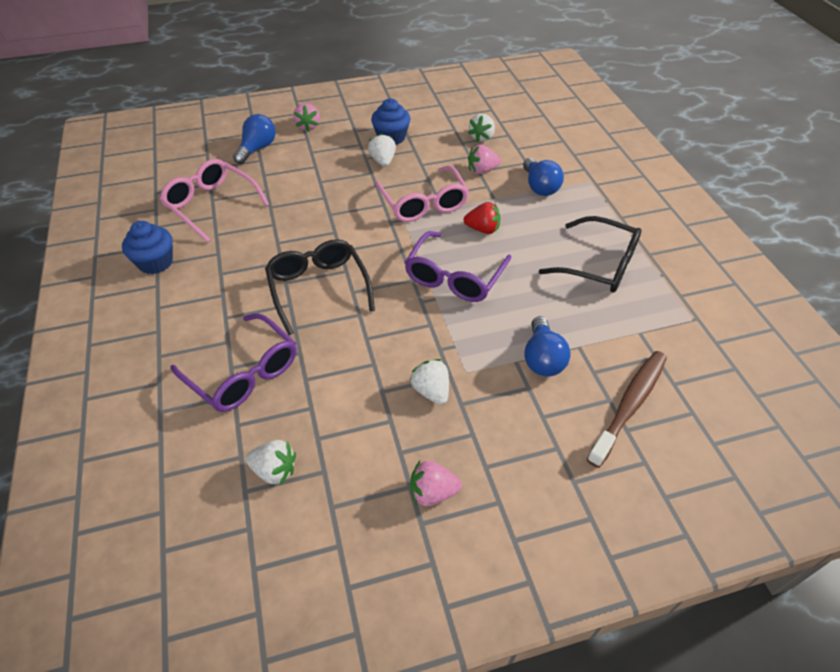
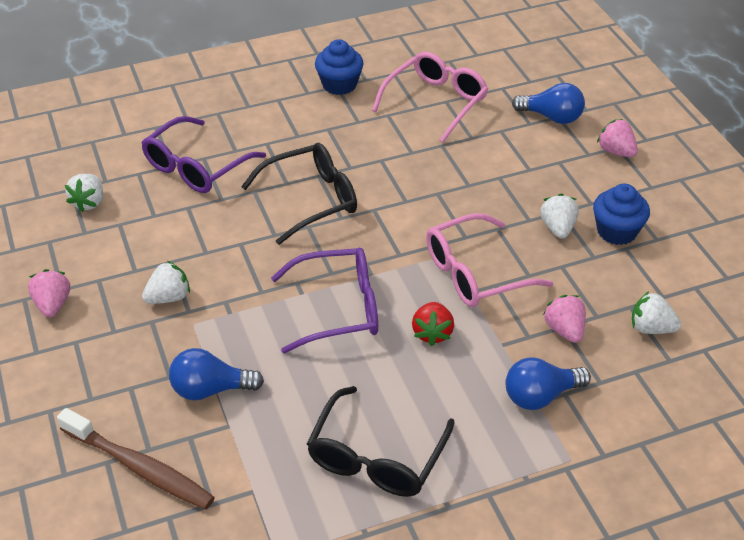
camera: 85 degrees right, 5 degrees down
(308, 126) = (616, 151): pink strawberry -> pink strawberry turned 60 degrees clockwise
(383, 161) = (558, 228): white strawberry -> white strawberry turned 75 degrees counterclockwise
(454, 277) = (338, 308): purple glasses -> purple glasses turned 150 degrees clockwise

